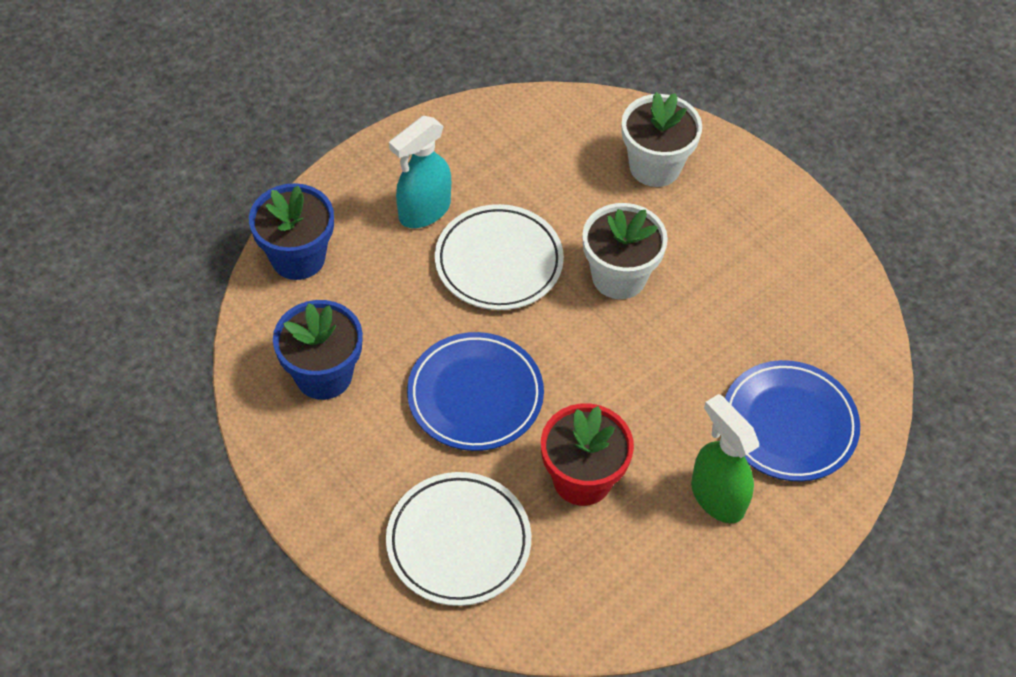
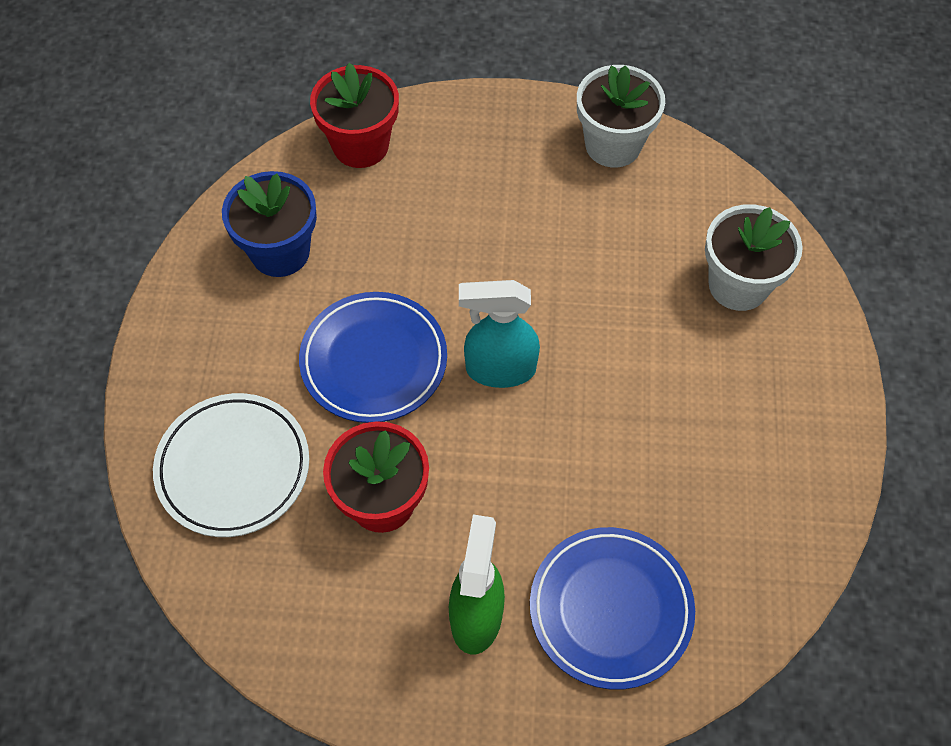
camera: 45 degrees right, 5 degrees up
(298, 257) = (360, 145): blue flower pot -> red flower pot
(424, 211) = (496, 179): turquoise spray bottle -> turquoise spray bottle (499, 369)
(499, 262) = (512, 266): white plate -> none
(619, 277) = (600, 356): white flower pot -> white flower pot (613, 145)

